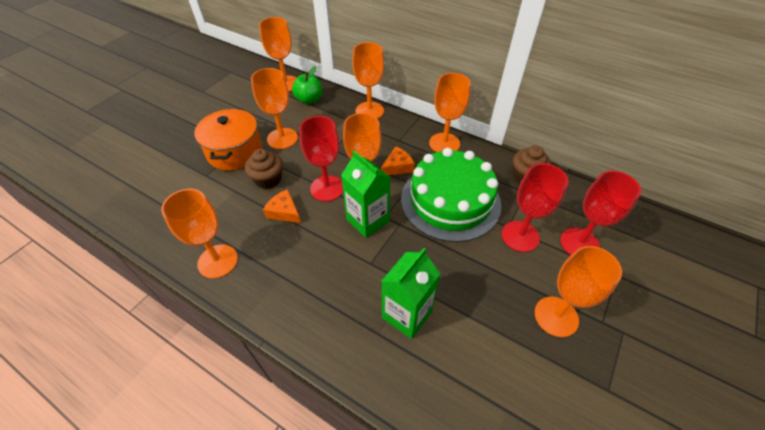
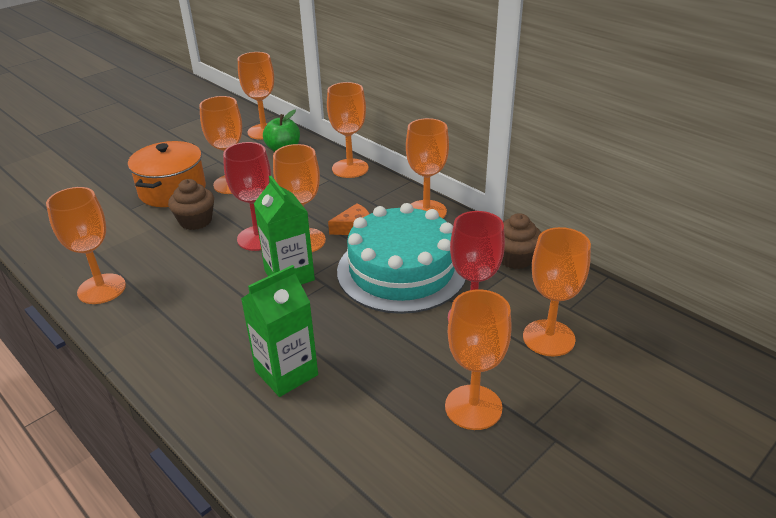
camera: 15 degrees right, 15 degrees down
(284, 211) = (198, 254): orange cheese -> none
(450, 201) = (401, 270): green cake -> turquoise cake
(579, 243) = (548, 338): red goblet -> orange goblet

